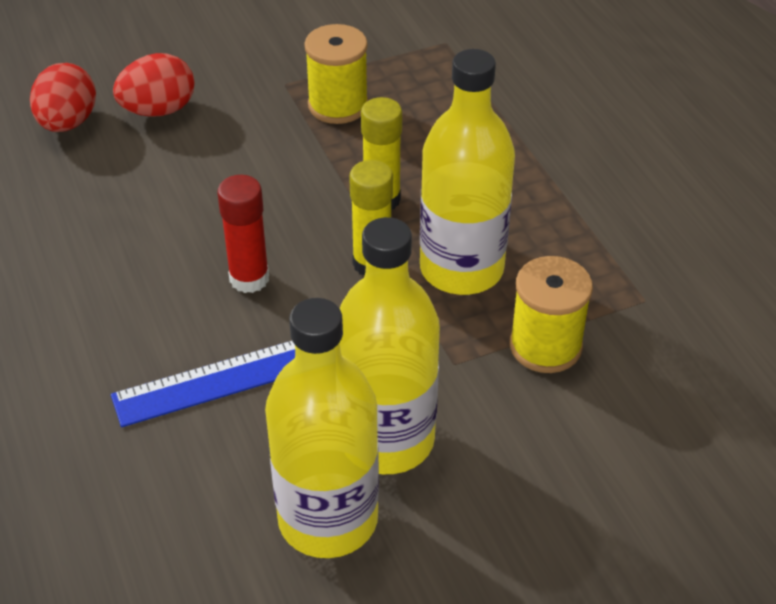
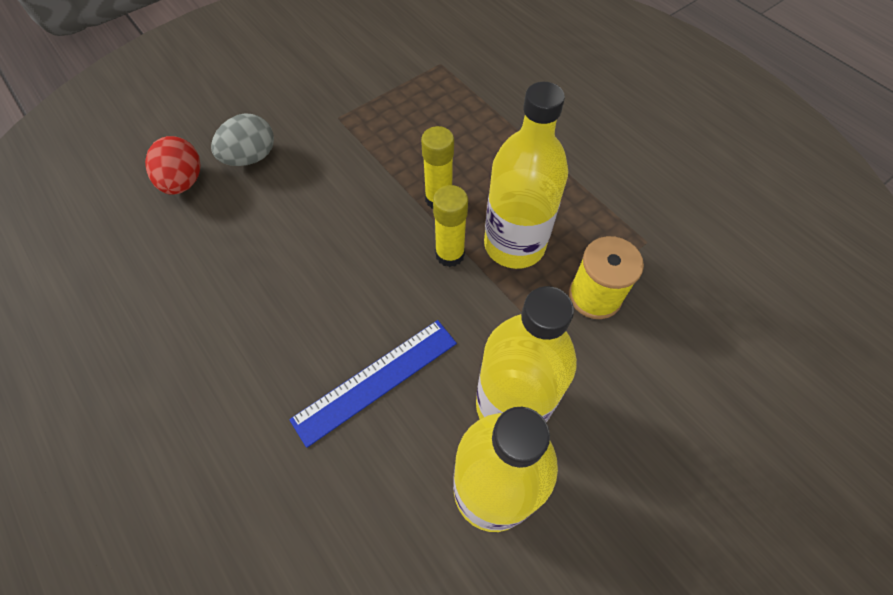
camera: 15 degrees left, 15 degrees up
(158, 110) = (251, 157): red egg -> grey egg
(249, 278) = (364, 288): red glue stick -> none
(338, 105) = (382, 128): yellow spool -> none

